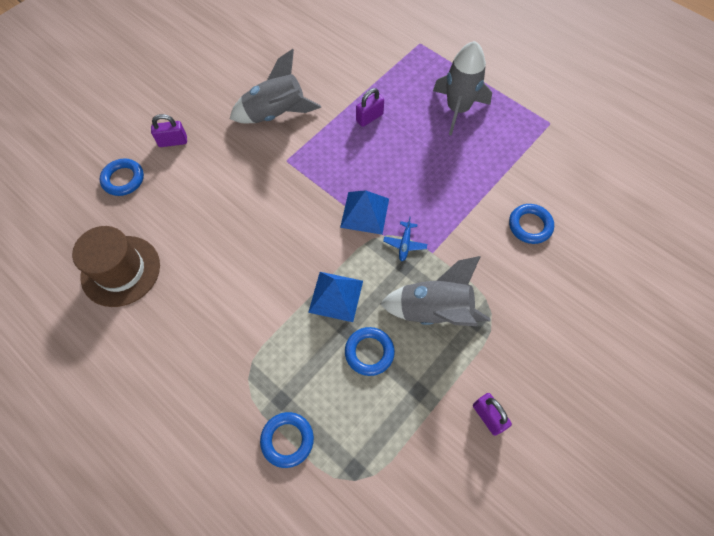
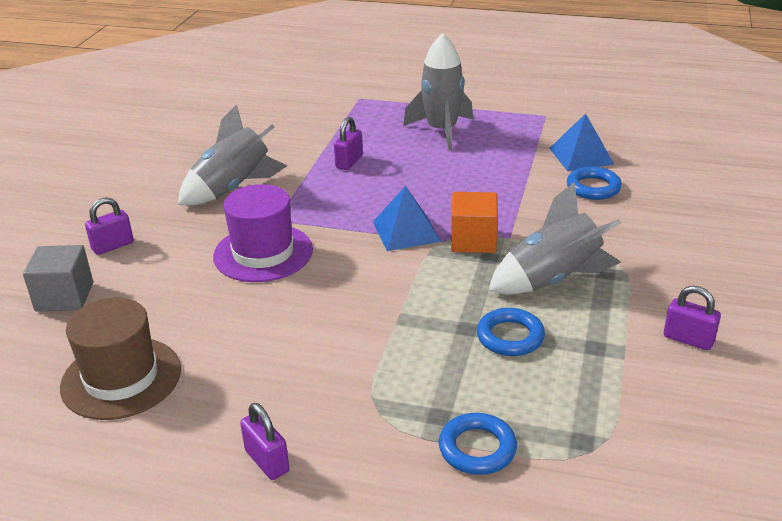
camera: 25 degrees left, 30 degrees down
(123, 179) = (64, 297): blue ring -> grey cube
(164, 384) = (267, 461): none -> purple padlock
(260, 192) = (263, 253): none -> purple hat
(336, 296) = (430, 305): blue pyramid -> blue pyramid (581, 156)
(405, 244) = (473, 240): blue plane -> orange cube

